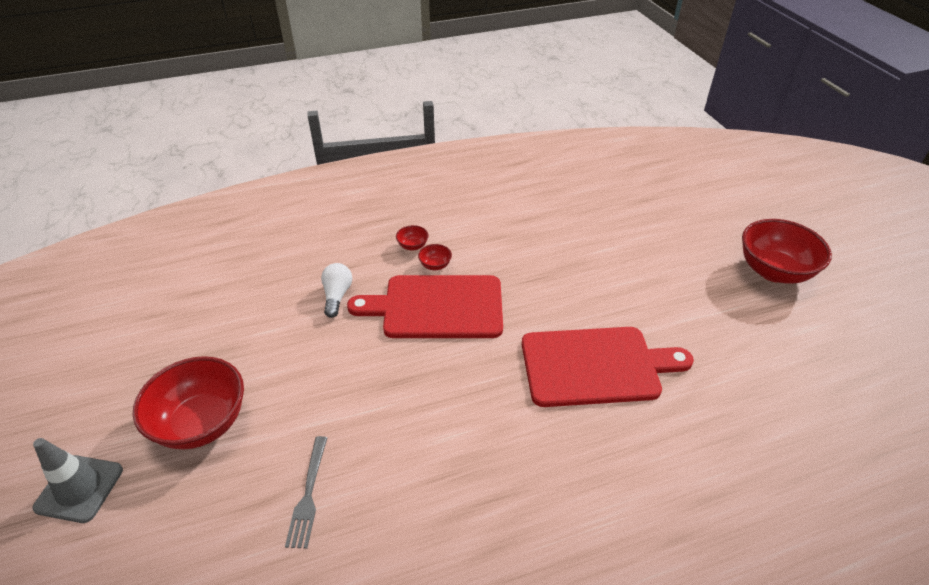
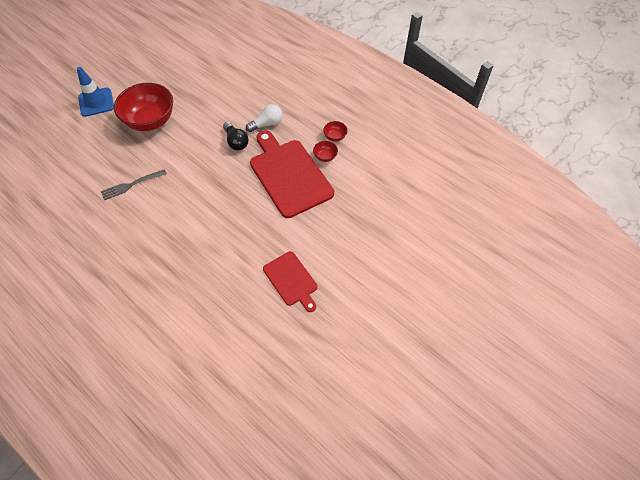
camera: 60 degrees right, 15 degrees up
(79, 488) = (96, 102): grey traffic cone -> blue traffic cone
(338, 337) = (236, 142): none -> black light bulb
(595, 366) = (291, 280): red cutting board -> red cutting board, size x0.56
(773, 271) = (474, 373): red bowl -> none

